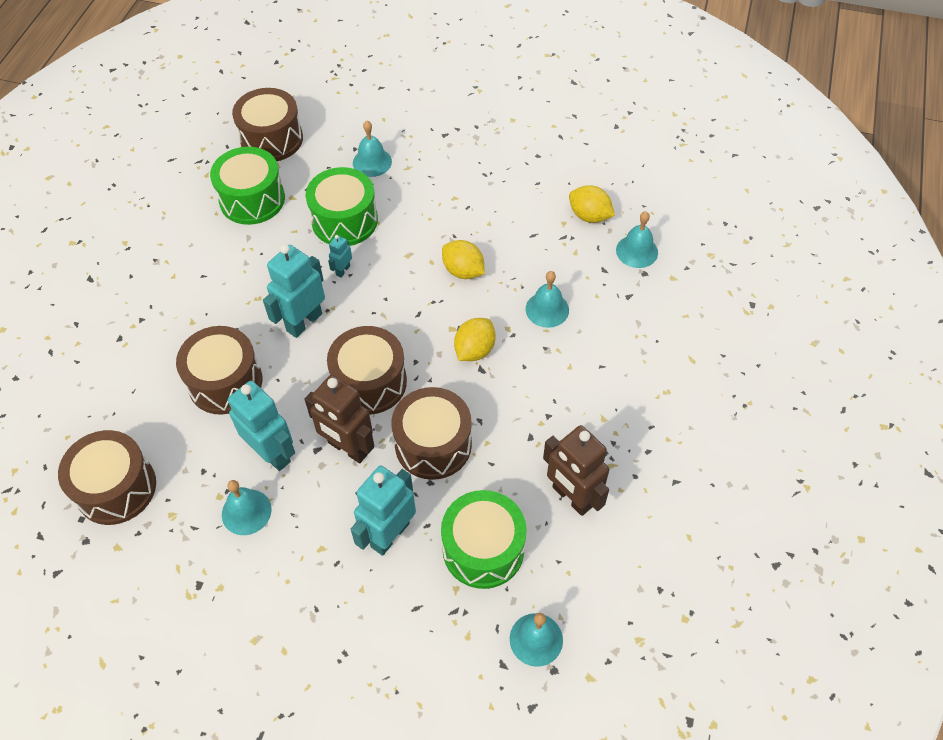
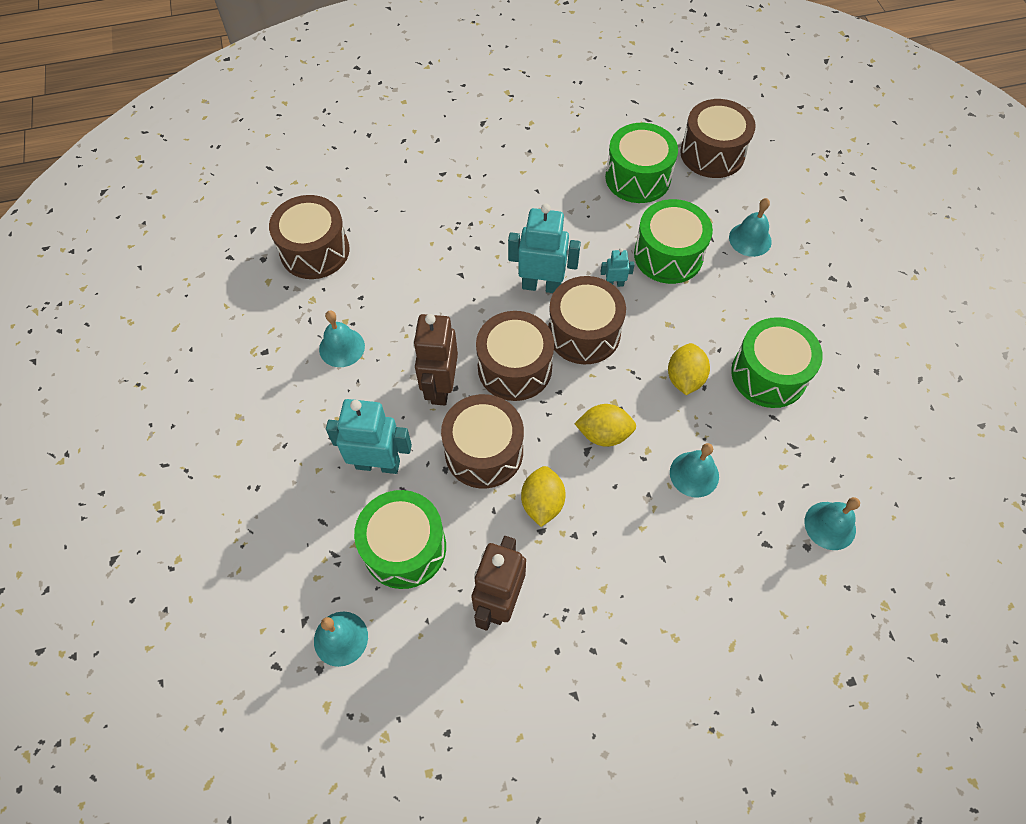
camera: 60 degrees right, 5 degrees up
(225, 382) = (448, 265): brown drum -> brown drum (584, 333)
(272, 453) = (403, 335): turquoise robot -> none
(497, 218) = (768, 374): none -> green drum
(589, 216) = (838, 457): yellow lemon -> yellow lemon (542, 503)

